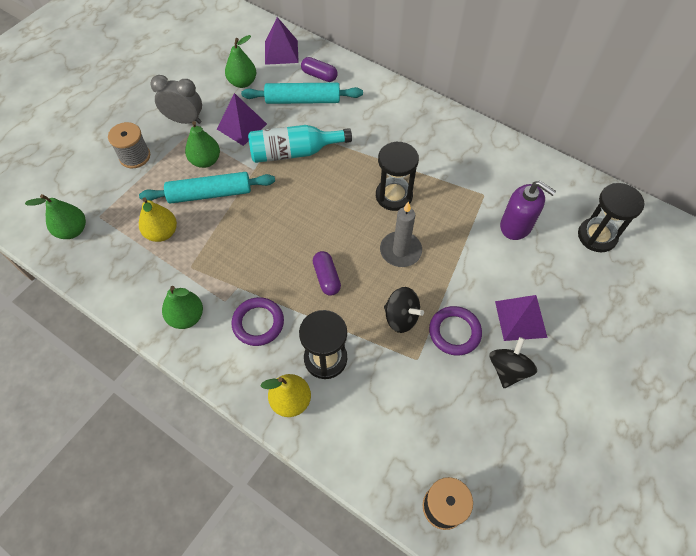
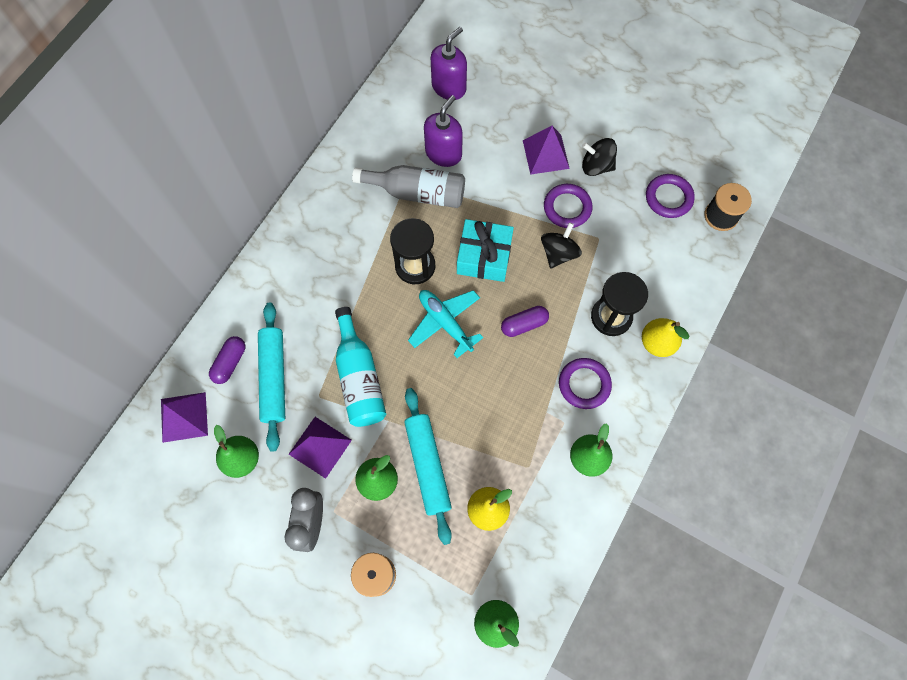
camera: 95 degrees left, 10 degrees up
(335, 215) = (445, 323): none -> turquoise plane
(400, 251) = (484, 257): grey candle -> turquoise gift
(468, 445) = (668, 198): none -> purple ring
(470, 201) = (417, 193): none -> grey bottle
(597, 236) = (449, 87): black hourglass -> purple soap dispenser

